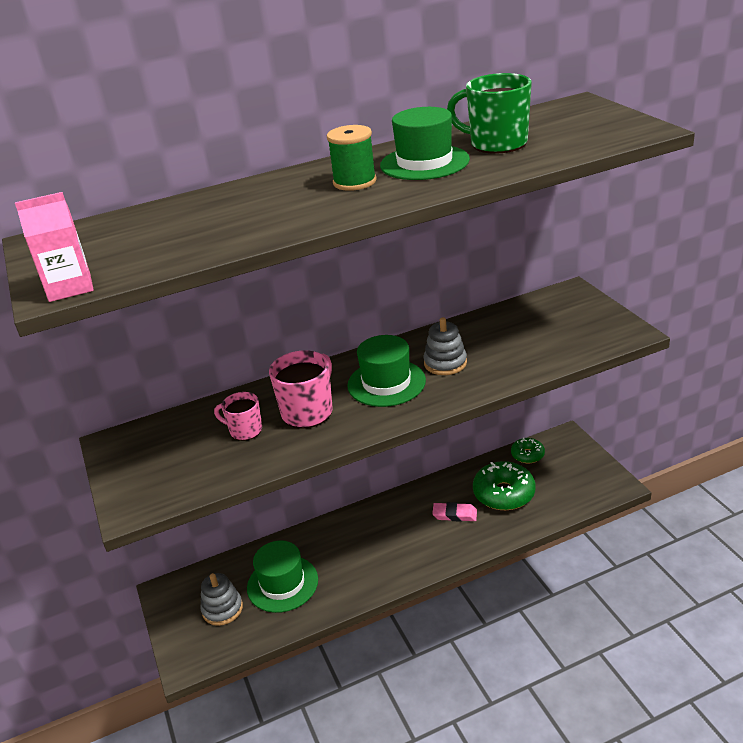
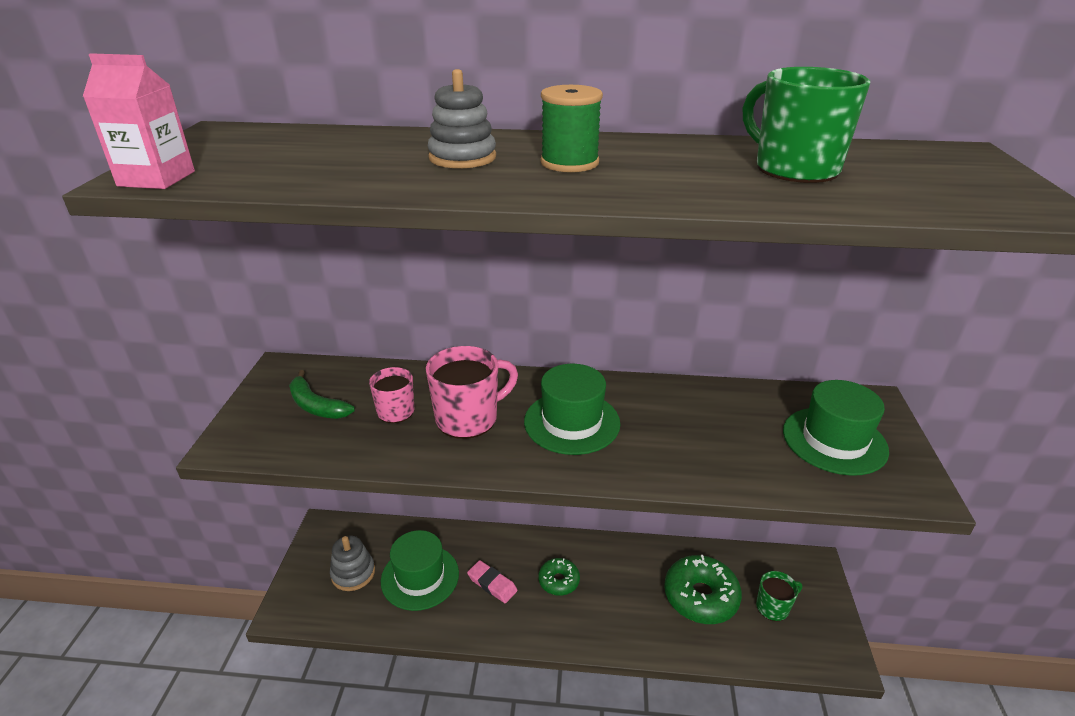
camera: 25 degrees right, 0 degrees up
(175, 454) = (316, 406): none -> green banana
(424, 163) = (676, 165): green hat -> green hat (834, 440)
(445, 363) = (653, 427): grey stacking toy -> grey stacking toy (462, 158)
(454, 514) = (632, 593): pink eraser -> pink eraser (492, 584)
(527, 455) = (756, 564): green donut -> green donut (559, 581)
(555, 476) = (773, 607): none -> green mug

